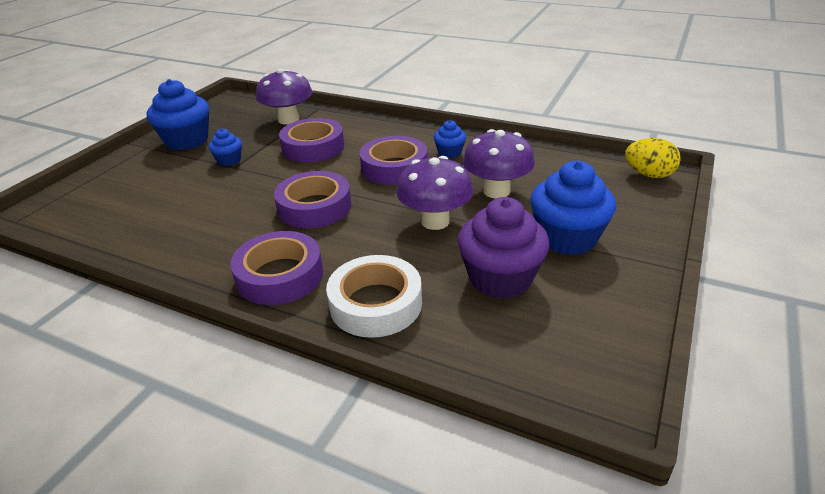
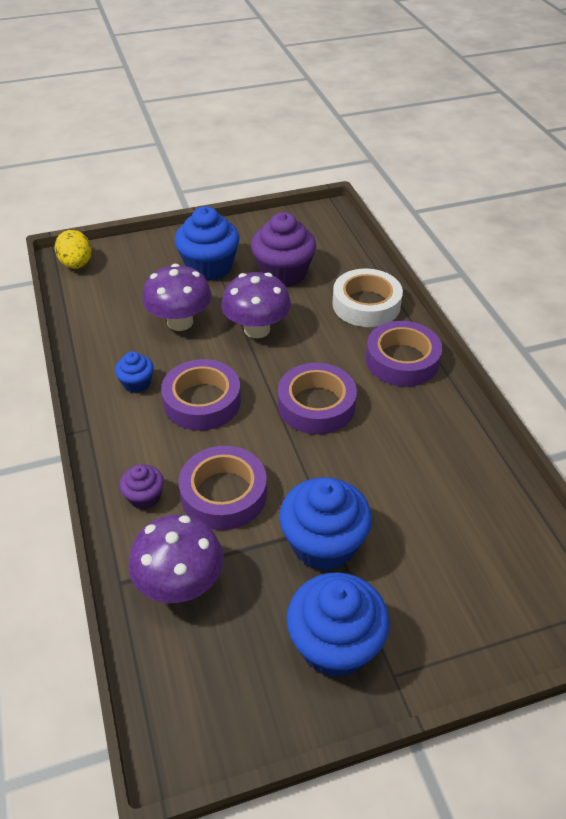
camera: 135 degrees left, 10 degrees up
(229, 160) = (323, 544): blue cupcake -> blue cupcake, size x1.95
(353, 127) = (144, 497): none -> purple cupcake

